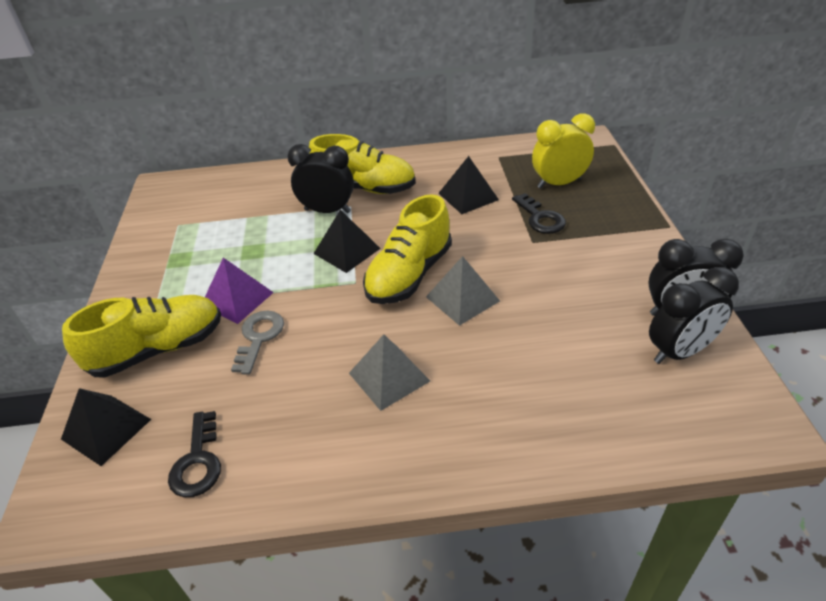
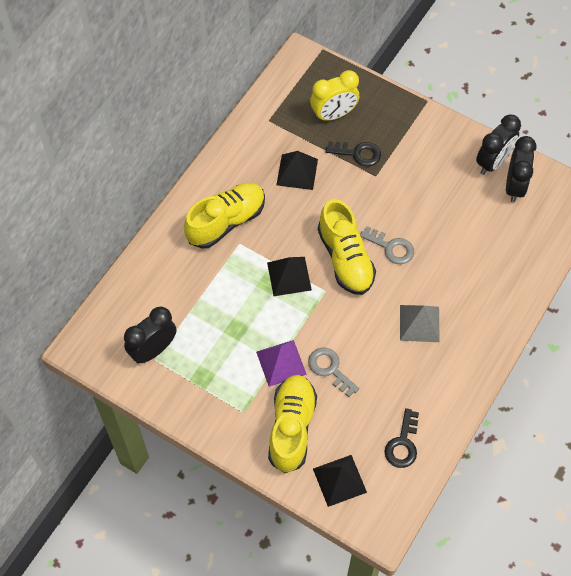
camera: 55 degrees left, 20 degrees up
(198, 462) = (403, 444): black key -> black key turned 75 degrees clockwise
(327, 211) = (231, 260): black clock -> black clock (153, 350)
(462, 299) = (391, 247): grey pyramid -> grey key
(559, 183) = (333, 114): yellow clock -> yellow clock turned 135 degrees counterclockwise

